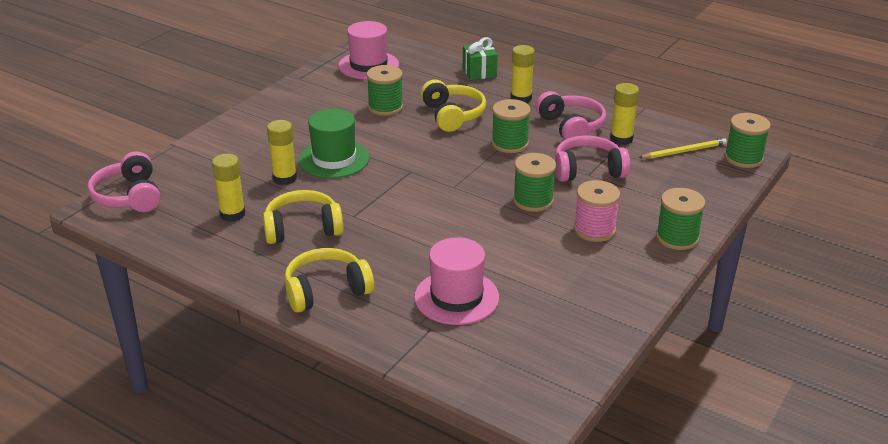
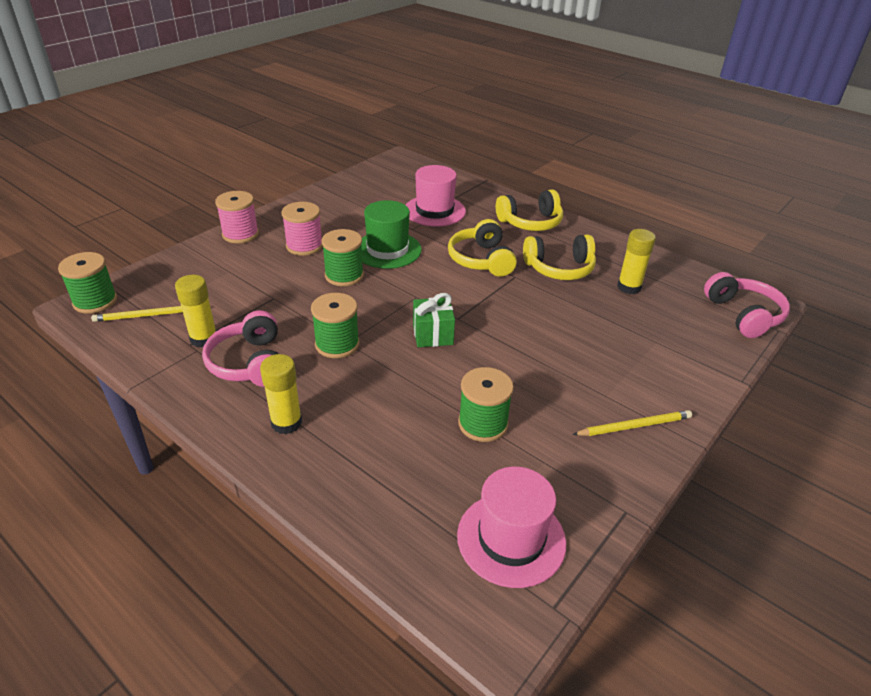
camera: 175 degrees left, 5 degrees up
(276, 113) = (634, 426): none -> yellow pencil
(284, 178) = (591, 321): yellow glue stick -> none
(334, 159) = (542, 341): green hat -> green hat (387, 250)
(452, 115) = (393, 398): yellow headphones -> yellow headphones (481, 260)
(479, 72) = (323, 496): green gift -> green gift (432, 335)
(588, 170) = (270, 302): pink headphones -> none
(677, 237) = (240, 234): green spool -> pink spool

